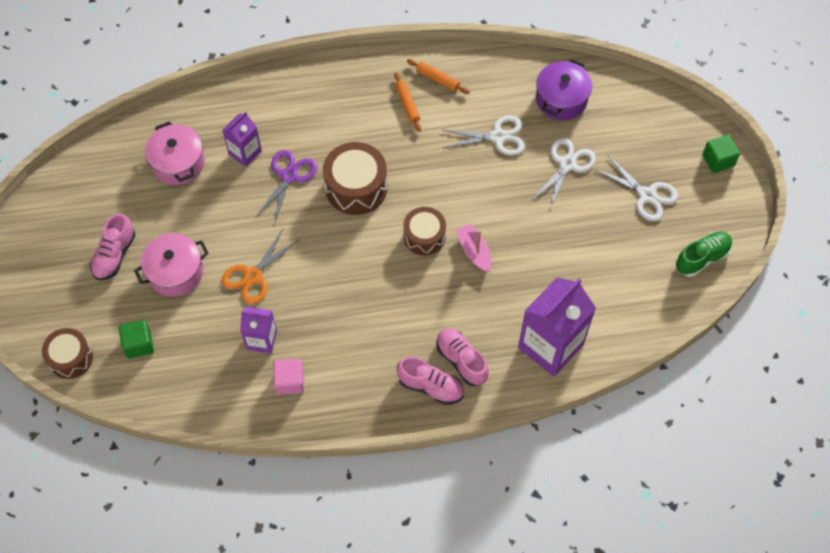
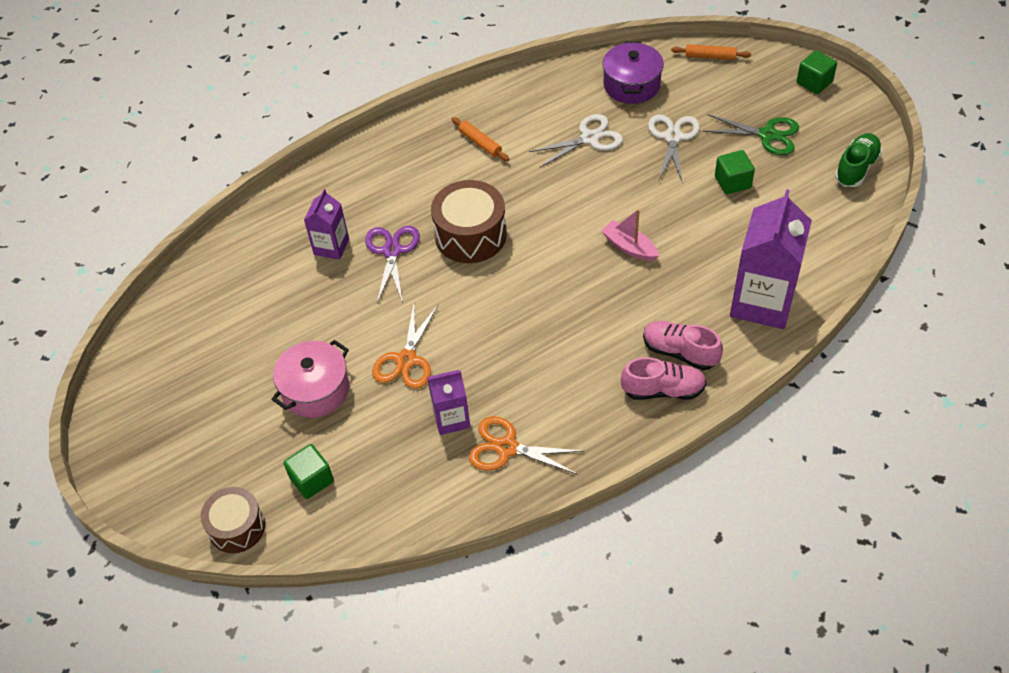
camera: 20 degrees left, 10 degrees down
(114, 255) = (235, 400): pink shoe -> none
(178, 163) = (261, 283): pink pot -> none
(289, 381) = (507, 447): pink cube -> orange scissors
(424, 237) = (569, 253): brown drum -> none
(437, 79) = (498, 111): orange rolling pin -> orange rolling pin (710, 56)
(591, 227) = (732, 182): none -> green cube
(646, 195) = (767, 135): white scissors -> green scissors

